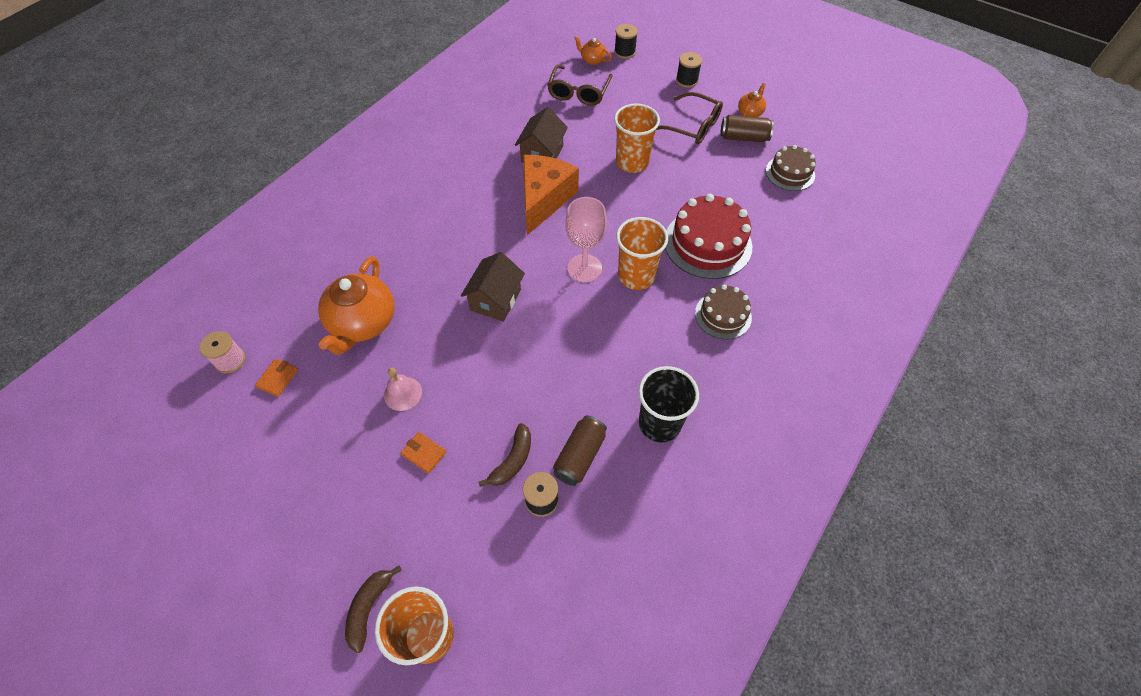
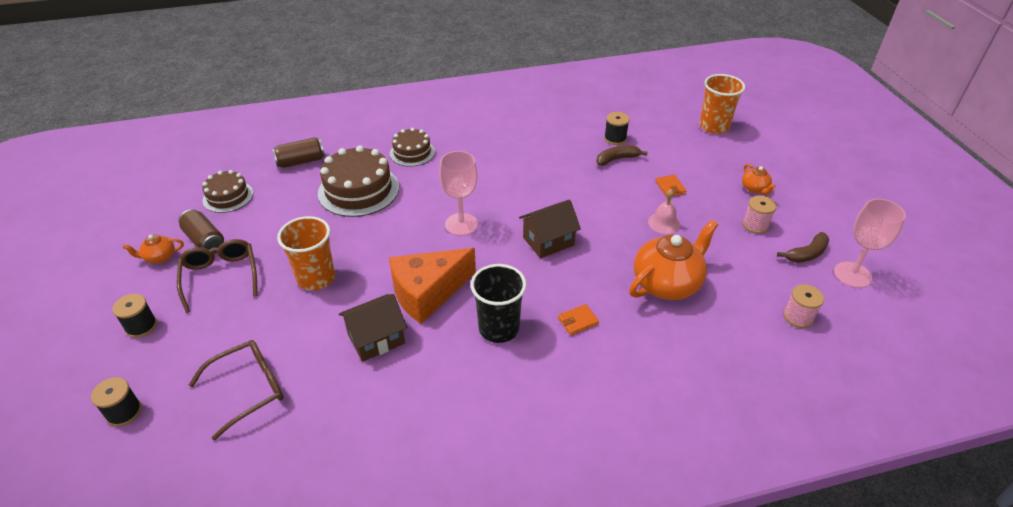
camera: 140 degrees left, 15 degrees down
(181, 449) = (852, 274): none -> pink goblet
(278, 378) = (759, 281): orange wallet -> orange wallet (577, 321)
(303, 456) = (755, 225): none -> pink spool
(369, 607) = (741, 147): brown banana -> brown banana (806, 254)
(580, 456) = (576, 143): brown can -> brown can (301, 161)
(592, 60) = (169, 427): orange teapot -> orange teapot (755, 189)
(636, 276) = (433, 200): orange cup -> none
(659, 423) = (516, 132): black cup -> black cup (499, 328)
(707, 243) = (358, 190): red cake -> brown cake

